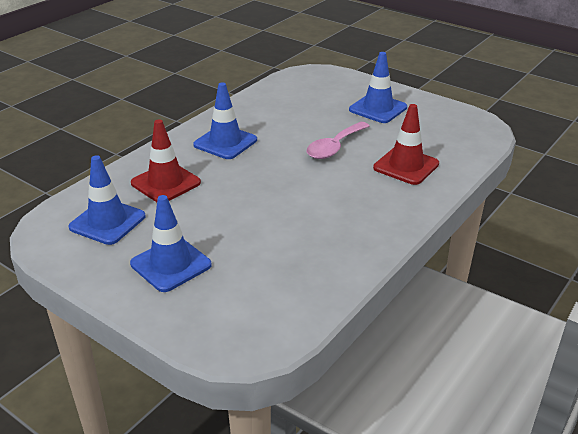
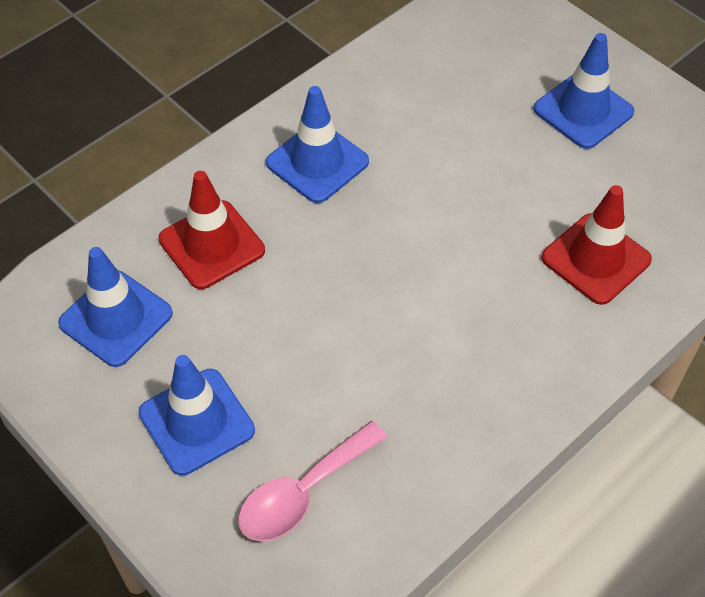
camera: 10 degrees right, 20 degrees up
(334, 147) = (490, 197): pink spoon -> pink spoon (303, 492)

